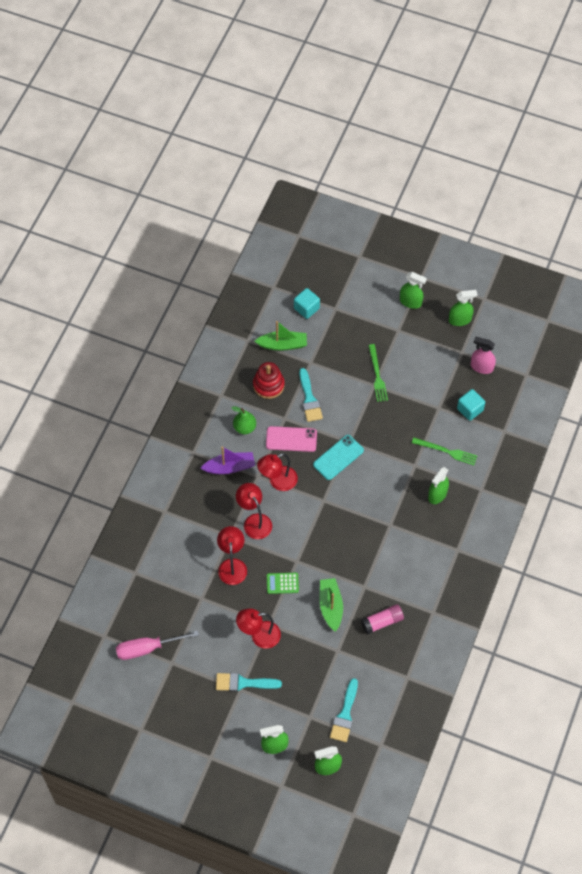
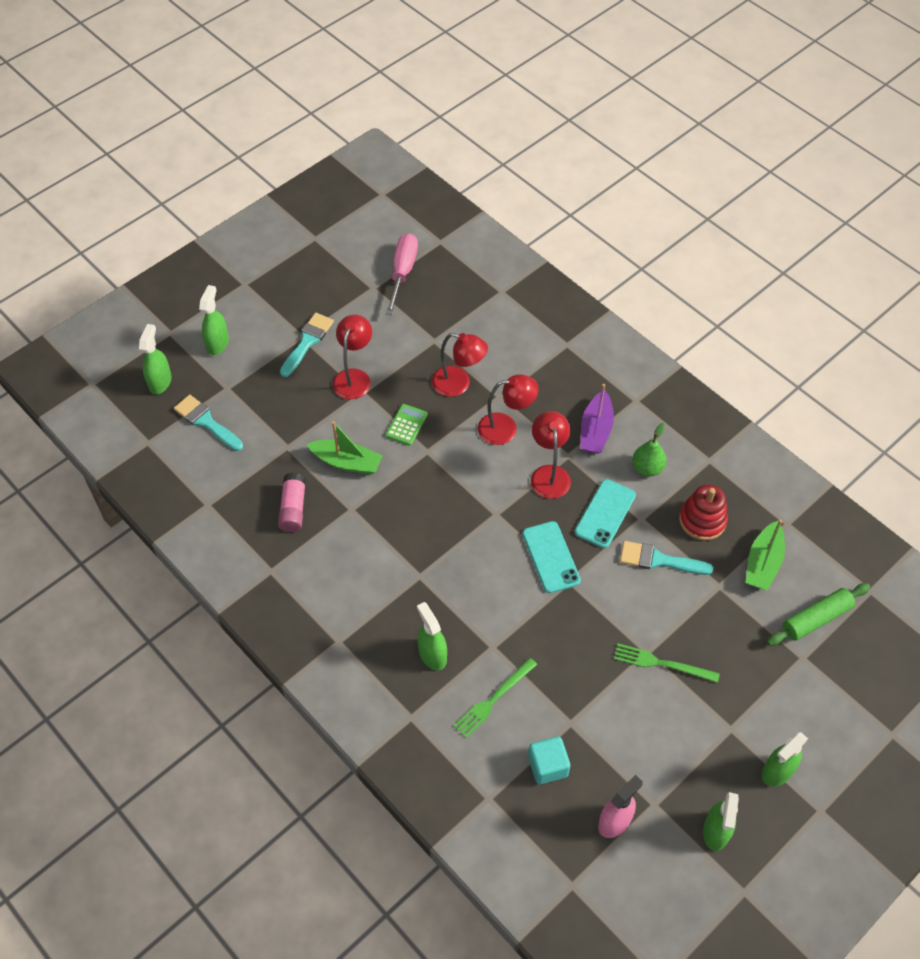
camera: 115 degrees right, 5 degrees down
(291, 439) = (605, 513): pink phone -> turquoise phone
(306, 308) = (816, 619): turquoise cube -> green rolling pin

